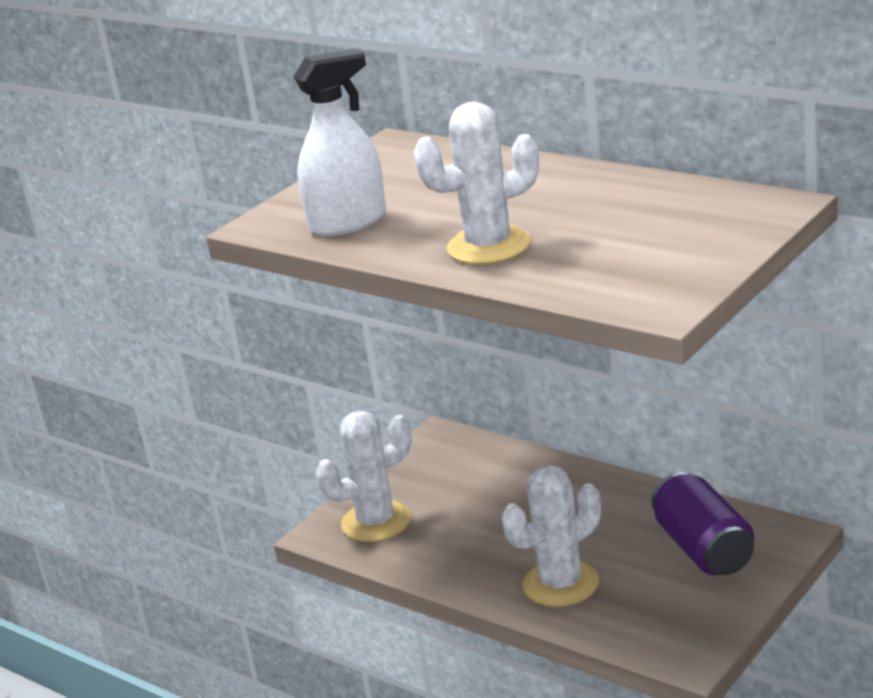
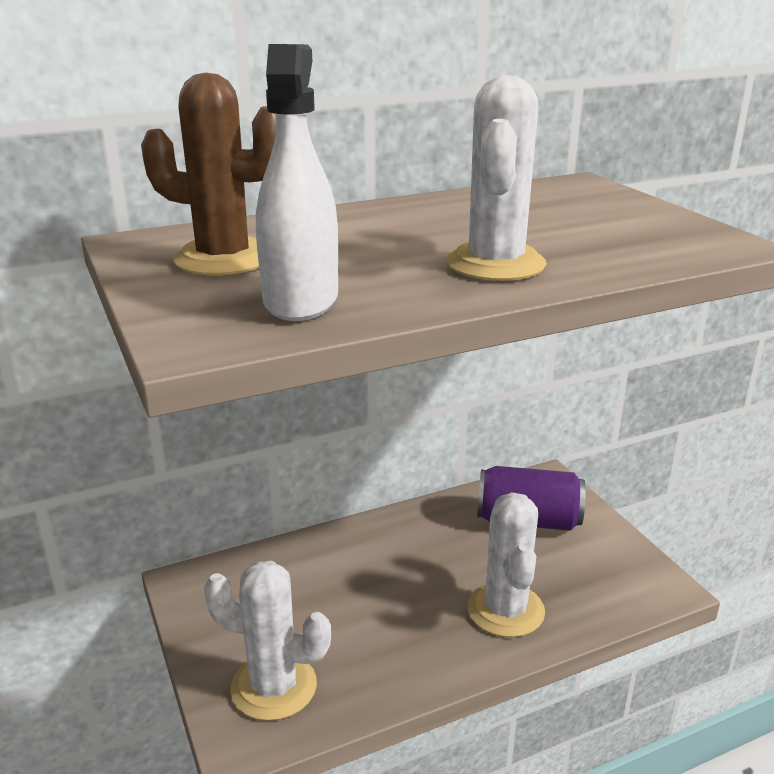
camera: 65 degrees left, 0 degrees up
(376, 522) = (274, 687): white cactus -> white cactus turned 75 degrees counterclockwise
(392, 176) = (223, 259): none -> brown cactus

